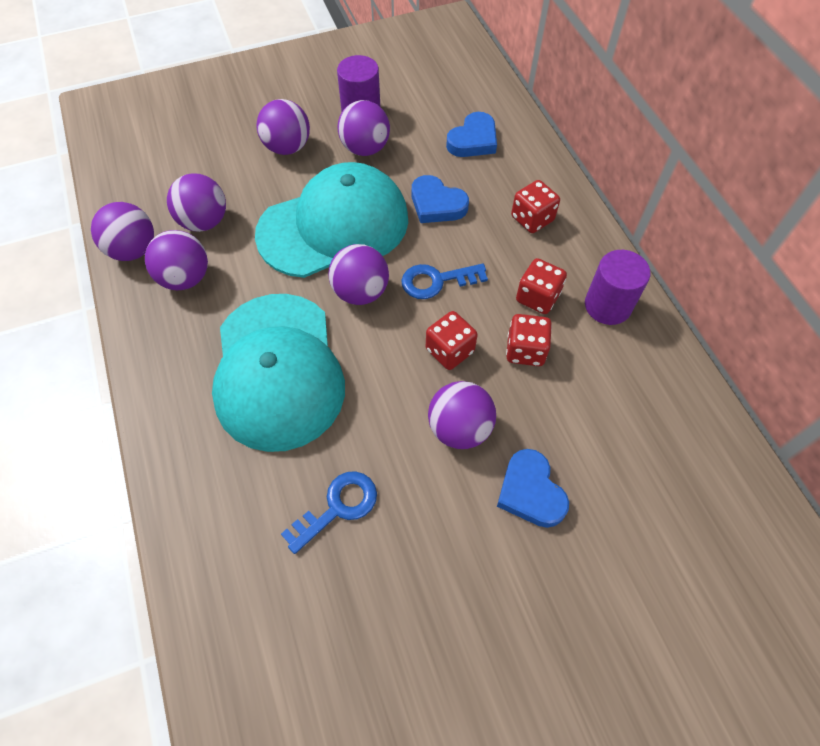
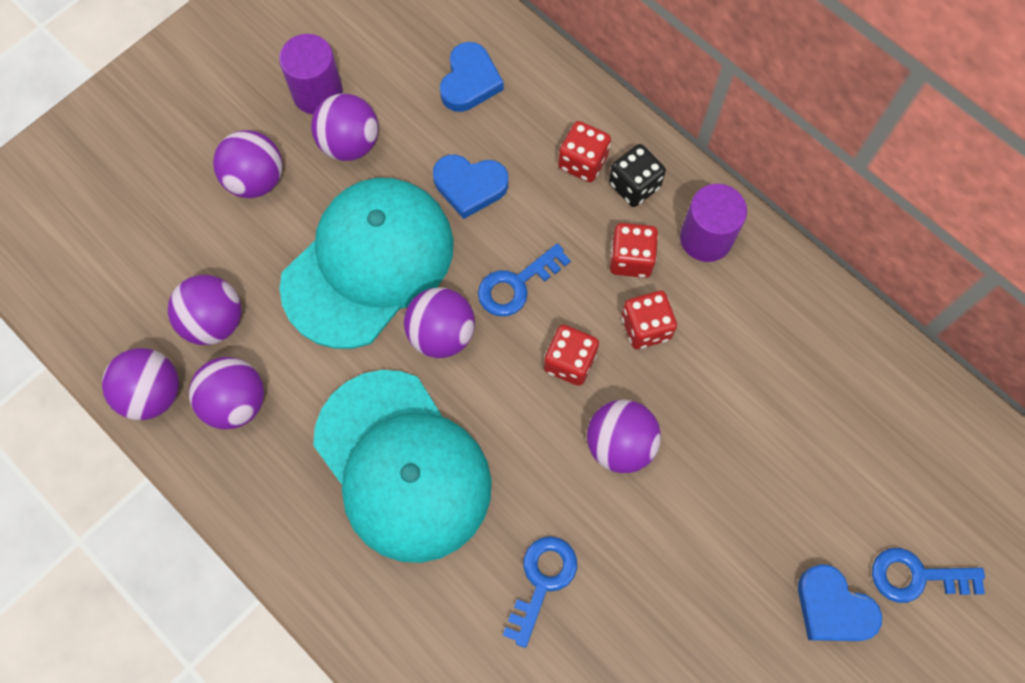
camera: 25 degrees left, 10 degrees up
(530, 492) = (717, 479): blue heart -> blue heart (833, 608)
(565, 248) = (634, 185): none -> black dice
(685, 663) = (916, 576): none -> blue key

